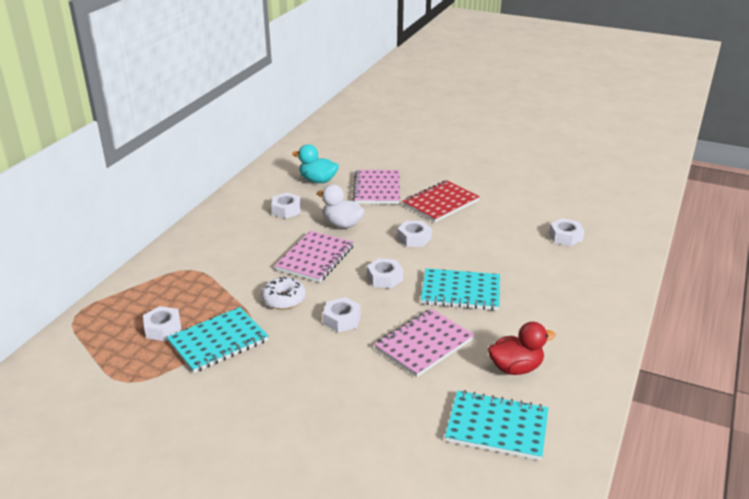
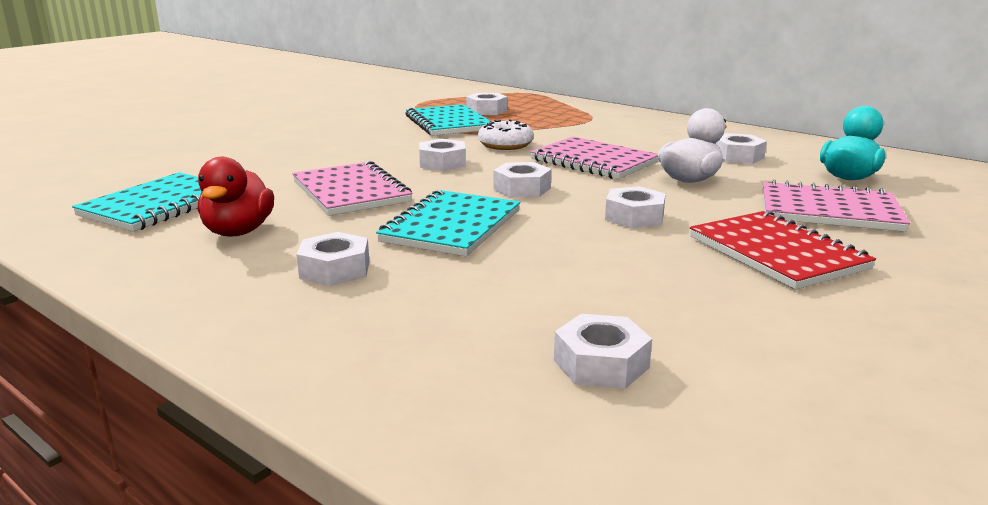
camera: 105 degrees right, 10 degrees down
(538, 315) = (335, 270): none -> white nut

